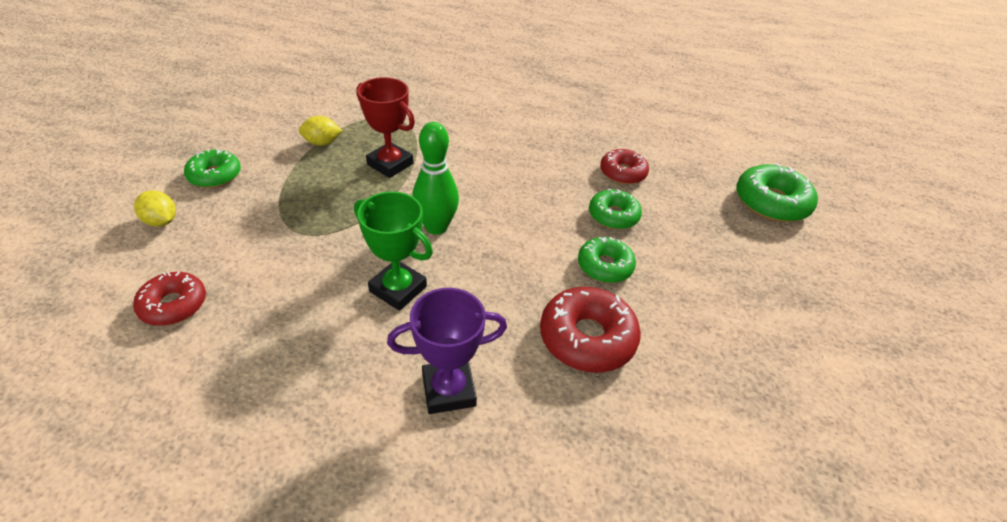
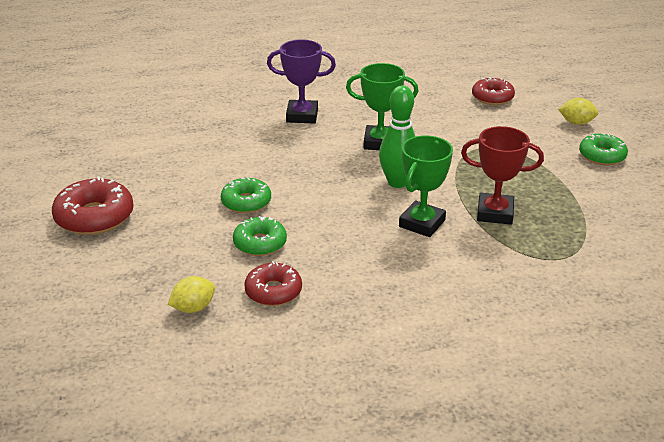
camera: 155 degrees right, 10 degrees down
(322, 143) = (576, 208): yellow lemon -> yellow lemon (193, 308)
(448, 390) = (302, 116): purple trophy -> purple trophy turned 45 degrees clockwise
(459, 179) = (422, 223): none -> green trophy
(587, 338) = (236, 159): red donut -> red donut (94, 217)
(771, 202) = (96, 319): green donut -> none

